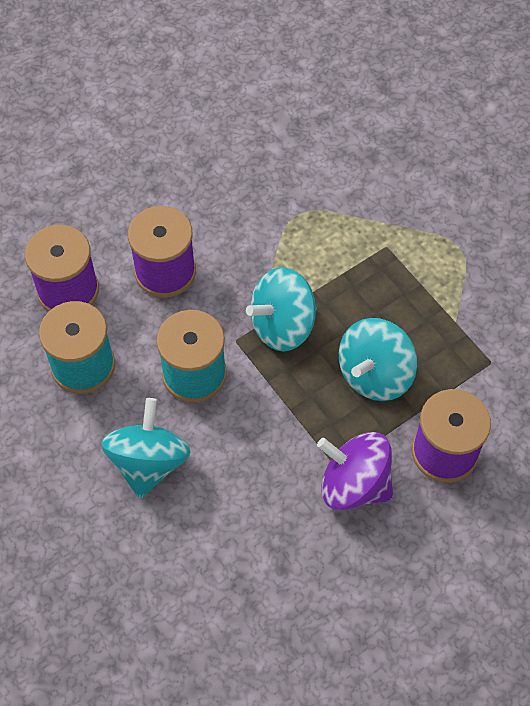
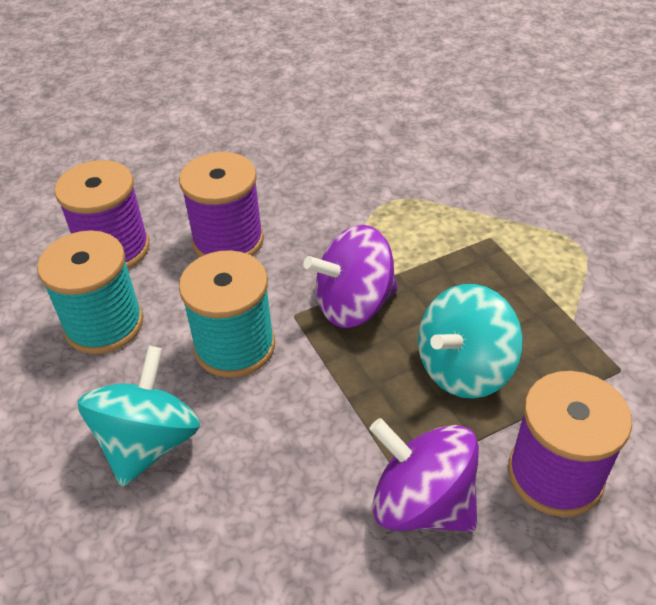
camera: 10 degrees right, 15 degrees down
(282, 325) = (354, 305): turquoise spinning top -> purple spinning top

